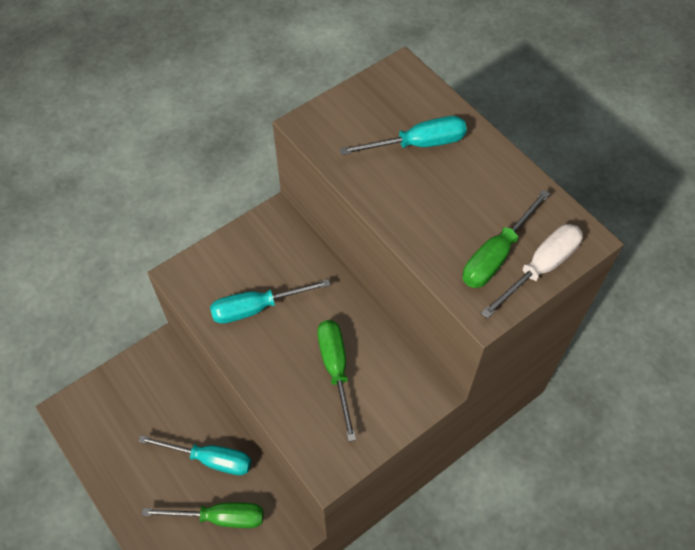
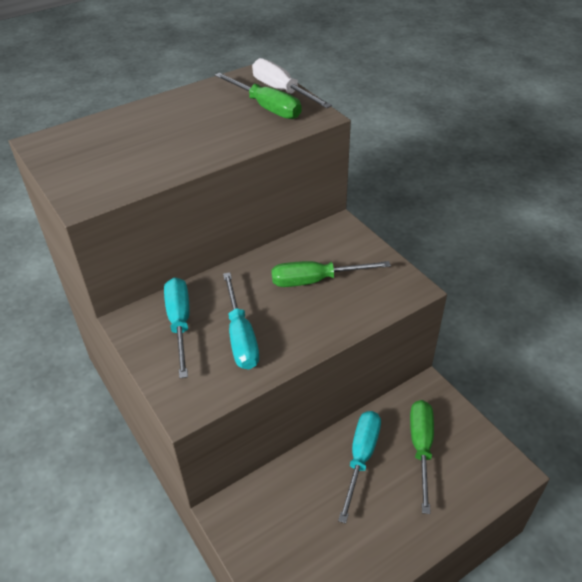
camera: 85 degrees left, 15 degrees down
(418, 144) = (137, 137): turquoise screwdriver -> turquoise screwdriver (180, 323)

